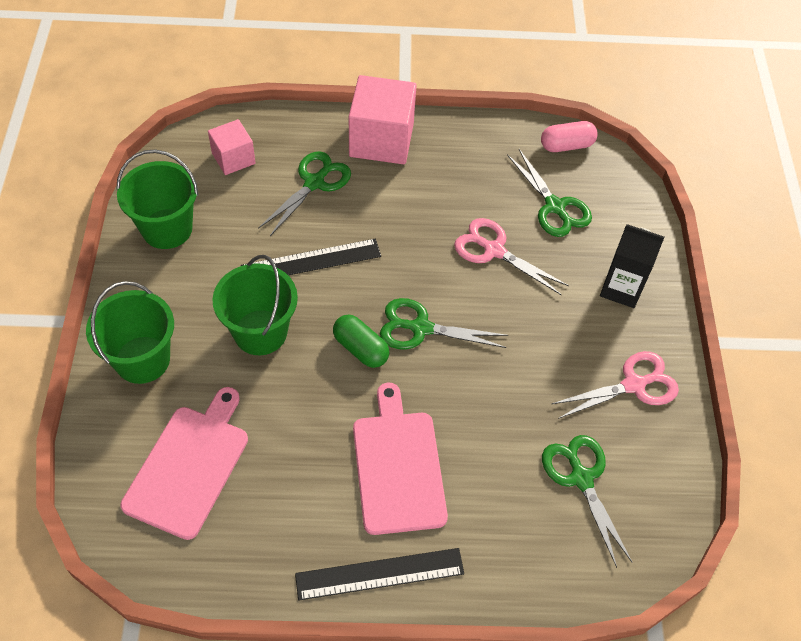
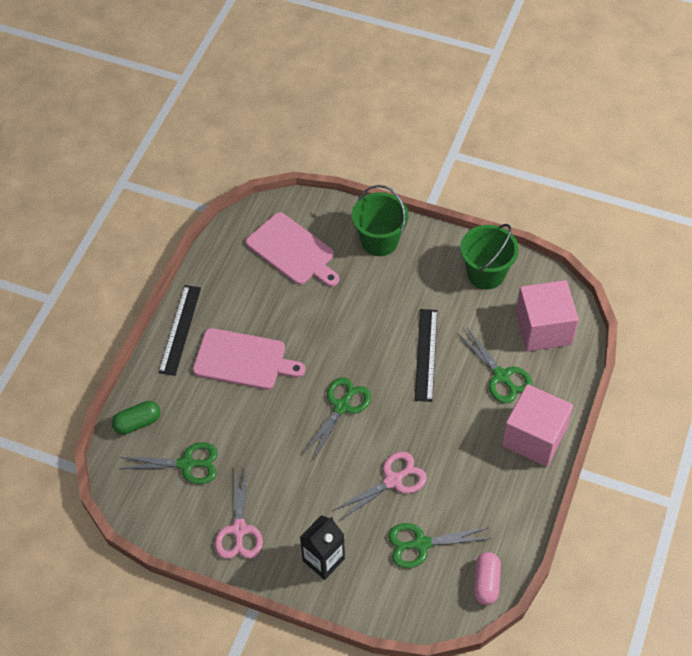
camera: 115 degrees right, 0 degrees up
(233, 158) = (543, 328): pink cube -> pink cube, size x1.74
(260, 332) = (376, 309): green bucket -> none
(360, 348) = (339, 364): green capsule -> green capsule (137, 423)

